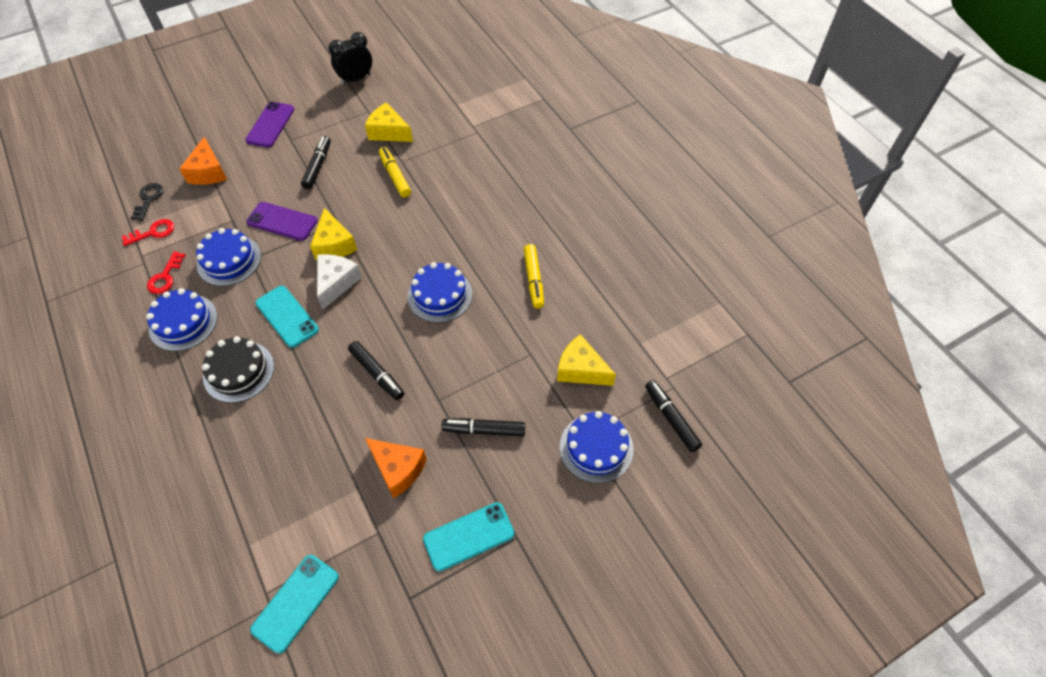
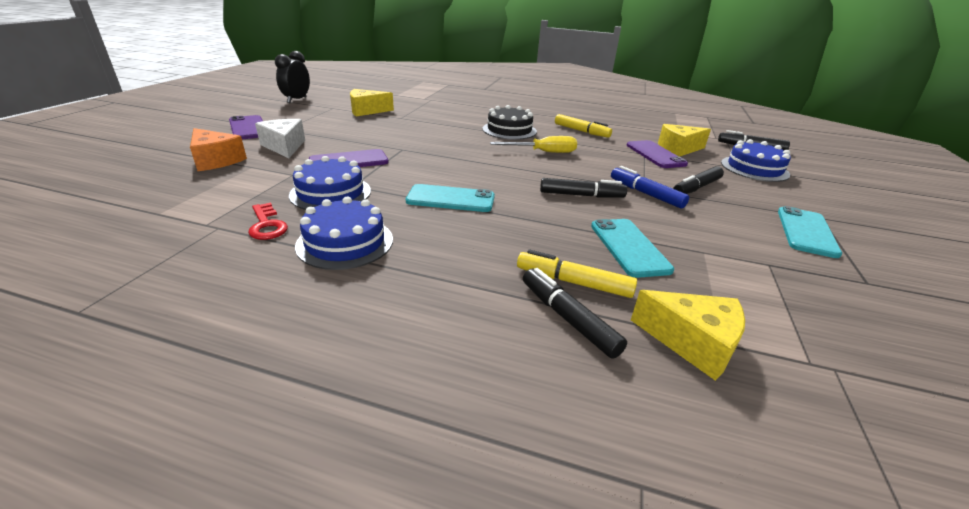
camera: 45 degrees left, 25 degrees down
(148, 199) = (157, 191): black key -> none
(153, 232) = (199, 206): red key -> none
(238, 371) = (468, 243): black cake -> black cake (509, 130)
(296, 603) = (839, 348): turquoise phone -> turquoise phone (629, 247)
(318, 166) = (333, 133): black marker -> black marker (568, 318)
(334, 244) = (419, 157): yellow cheese -> yellow cheese (692, 343)
(336, 283) = (458, 171): white cheese -> white cheese (284, 146)
(395, 176) = (407, 123): yellow marker -> yellow marker (573, 282)
(398, 469) = (700, 228): orange cheese -> none
(428, 406) = (645, 193): none -> blue marker
(440, 295) = (543, 152): blue cake -> yellow screwdriver
(537, 363) = (655, 154): none -> purple phone

